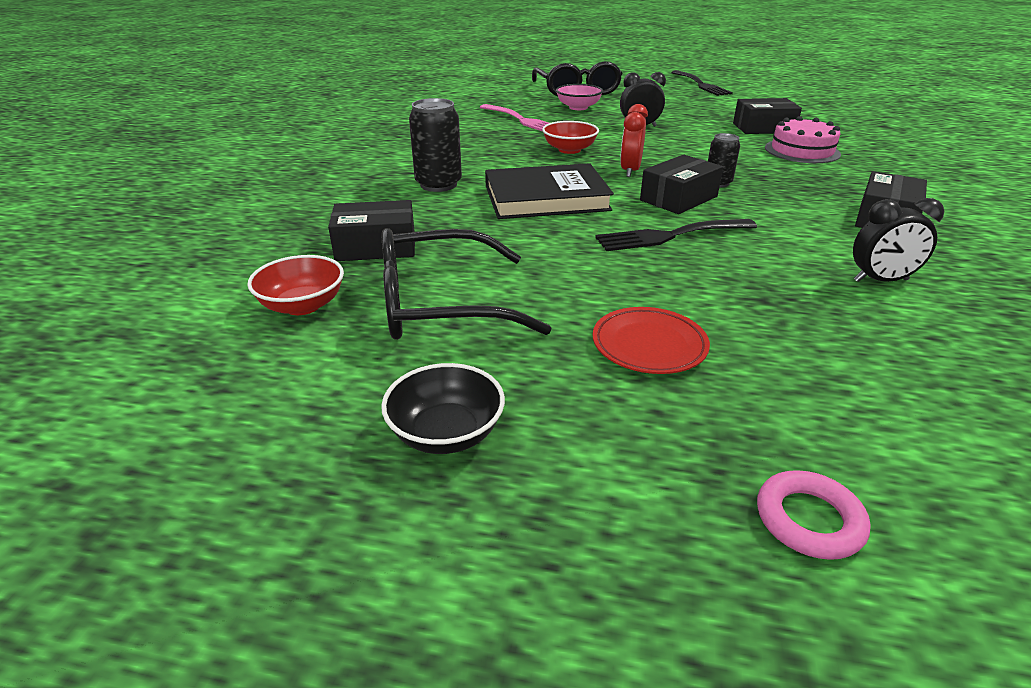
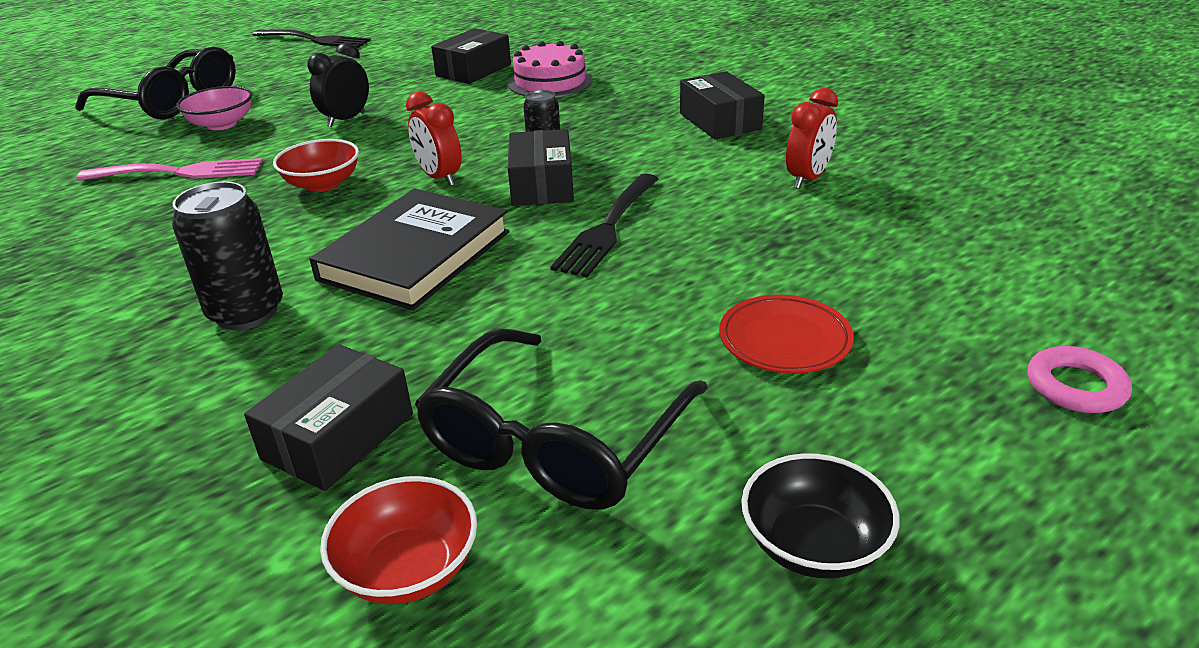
camera: 50 degrees left, 0 degrees up
(880, 280) = (807, 179): black clock -> red clock

